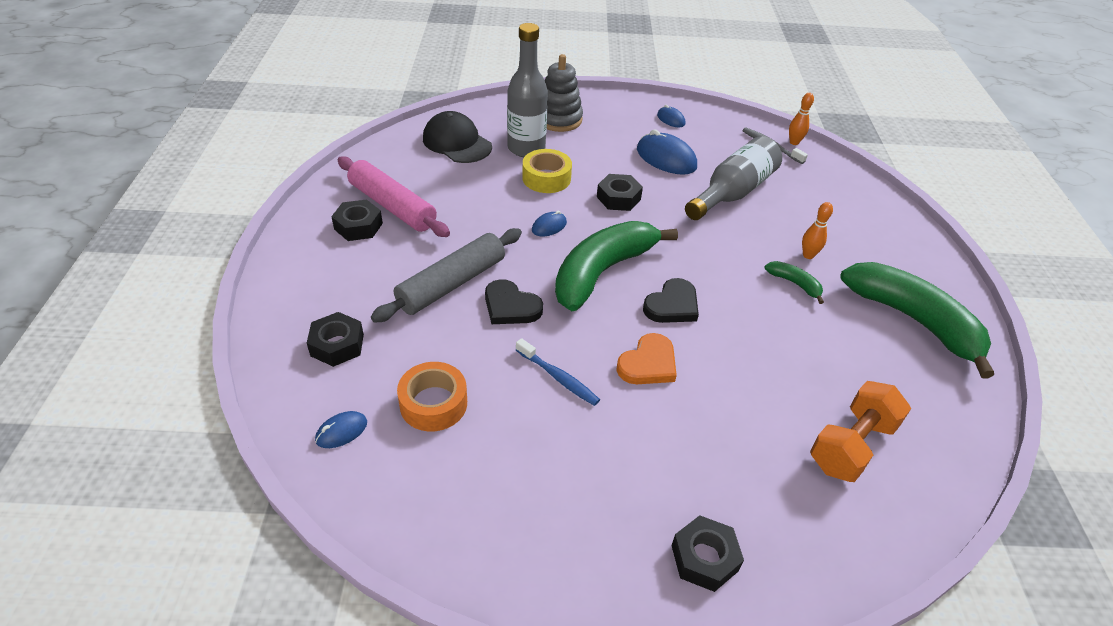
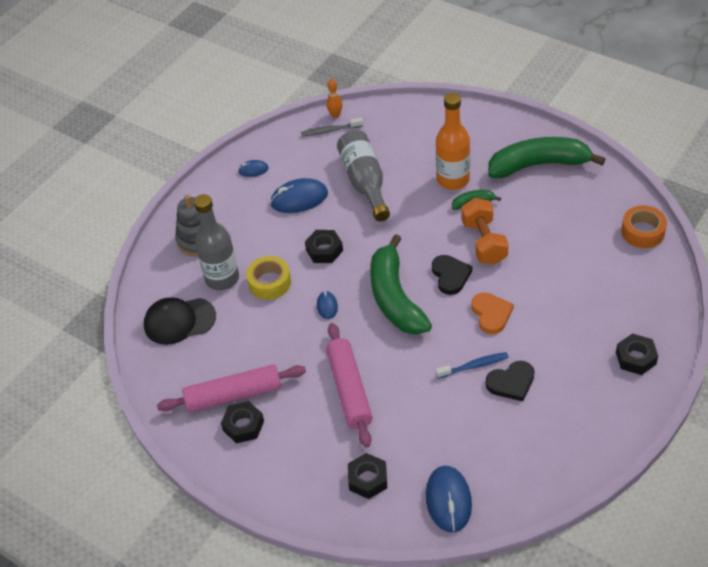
camera: 50 degrees left, 5 degrees up
(341, 431) = (448, 500): blue mouse -> blue mouse, size x1.89
(433, 403) = (455, 441): orange tape -> orange tape (642, 232)
(451, 284) = (349, 390): grey rolling pin -> pink rolling pin
(510, 306) = (394, 364): black heart -> black heart (511, 382)
(808, 255) = (453, 180): orange bowling pin -> orange bottle
(851, 445) = (605, 252): orange dumbbell -> orange dumbbell (484, 242)

